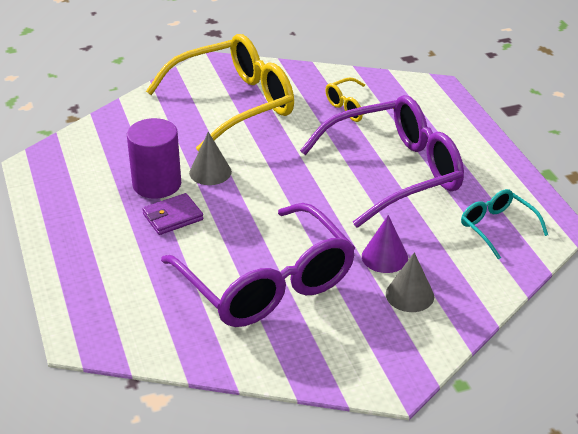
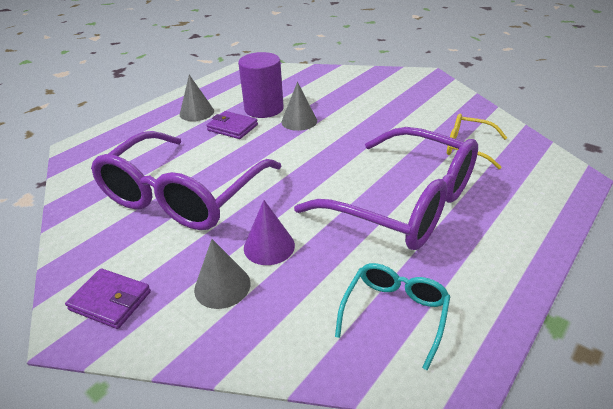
camera: 60 degrees right, 0 degrees up
(107, 231) = (196, 112): none -> grey cone
(234, 104) = (392, 99): yellow glasses -> none
(378, 358) = (110, 301): none -> purple wallet

